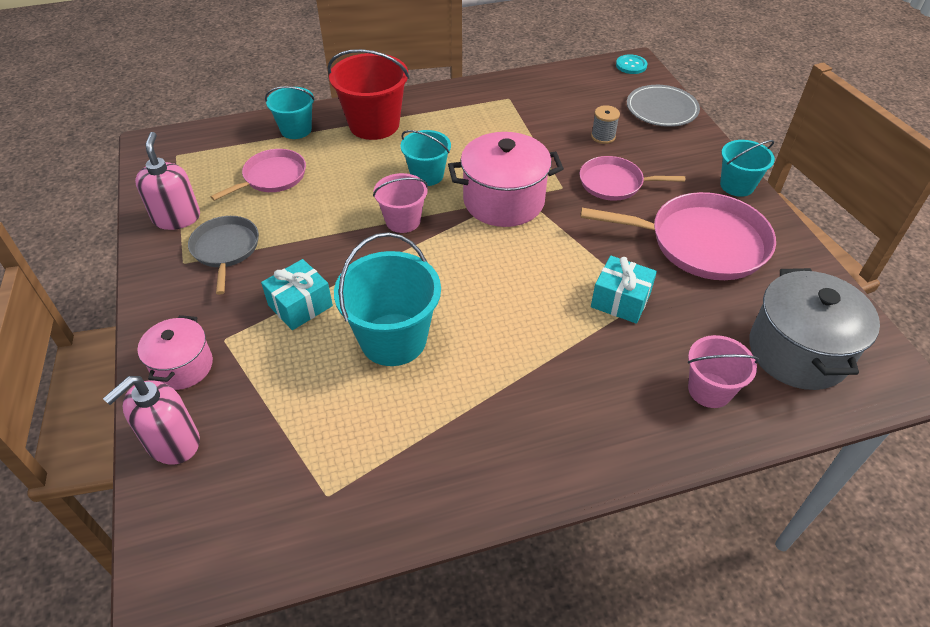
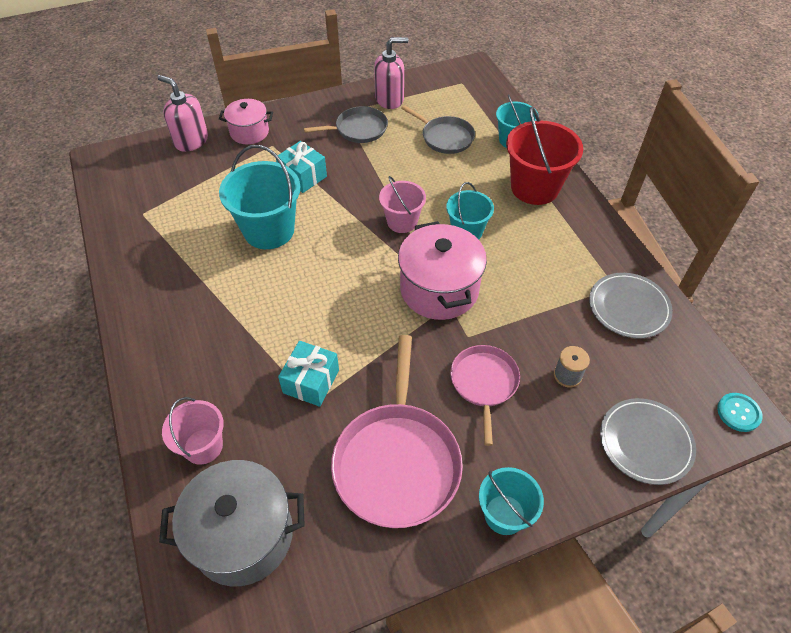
camera: 85 degrees right, 5 degrees up
(272, 177) = (445, 137): pink pan -> grey pan
(532, 95) = (628, 307): none -> grey plate

